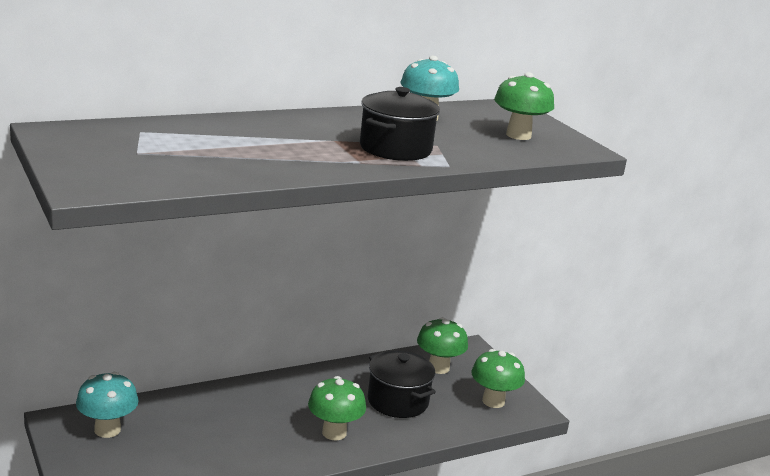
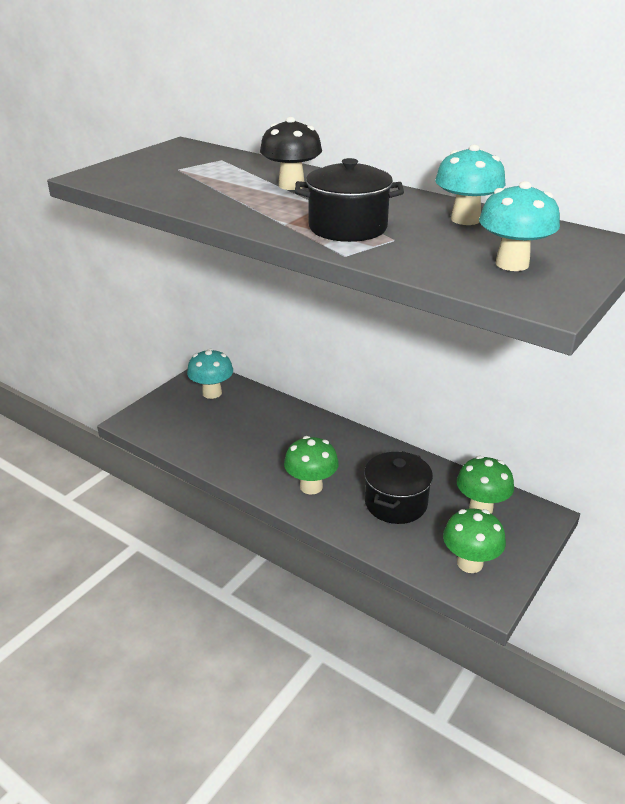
camera: 65 degrees right, 10 degrees up
(266, 133) = (291, 185): none -> black mushroom
(518, 135) = (512, 264): green mushroom -> turquoise mushroom

